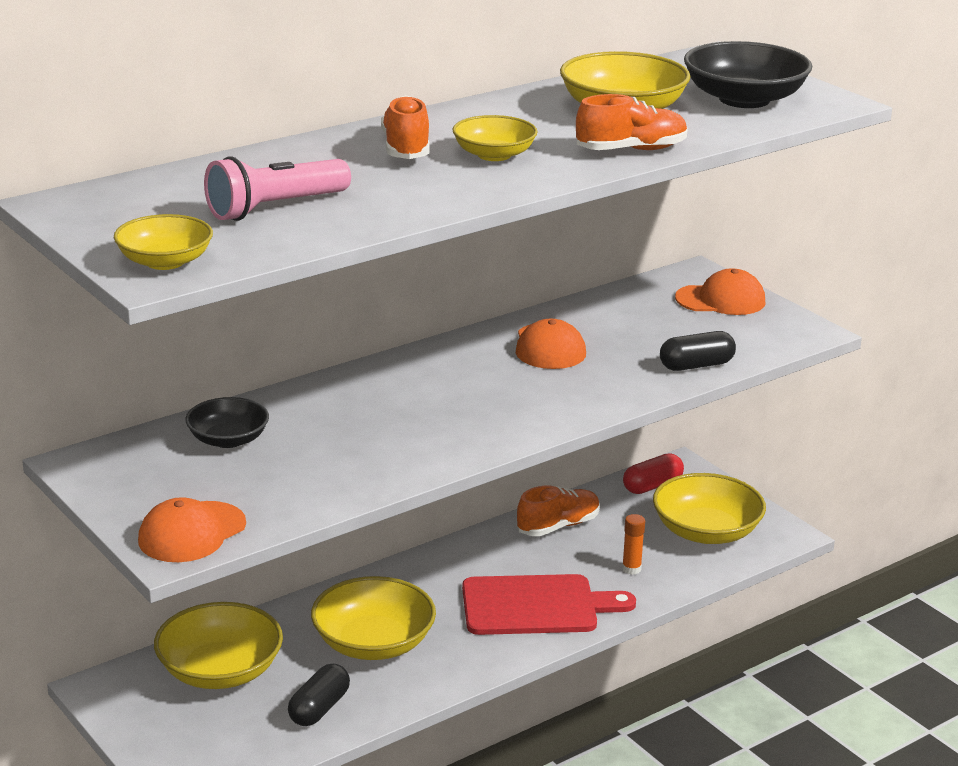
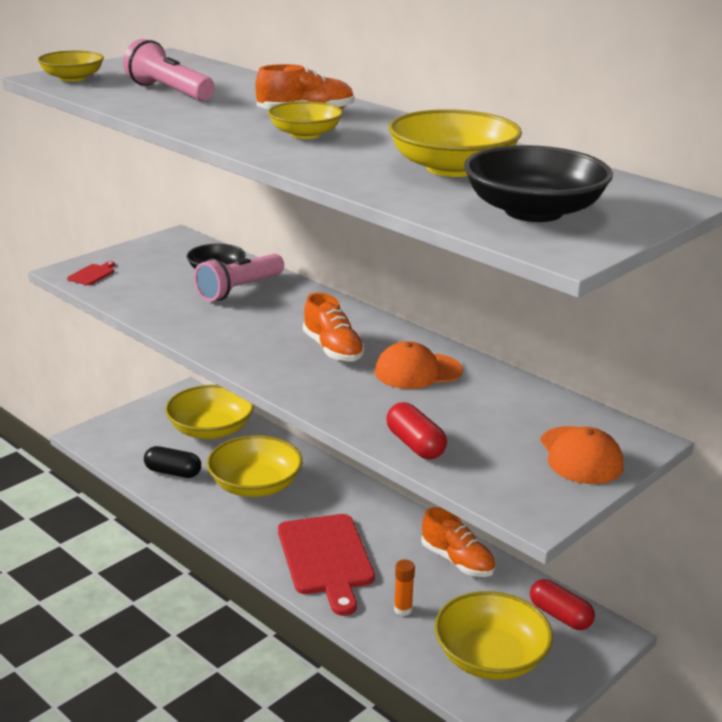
camera: 80 degrees right, 0 degrees up
(192, 532) = (92, 274): orange cap -> red cutting board
(297, 427) = (239, 290): none -> pink flashlight
(631, 150) = (343, 172): orange shoe -> orange shoe (333, 349)
(696, 365) = (415, 445): black capsule -> red capsule

